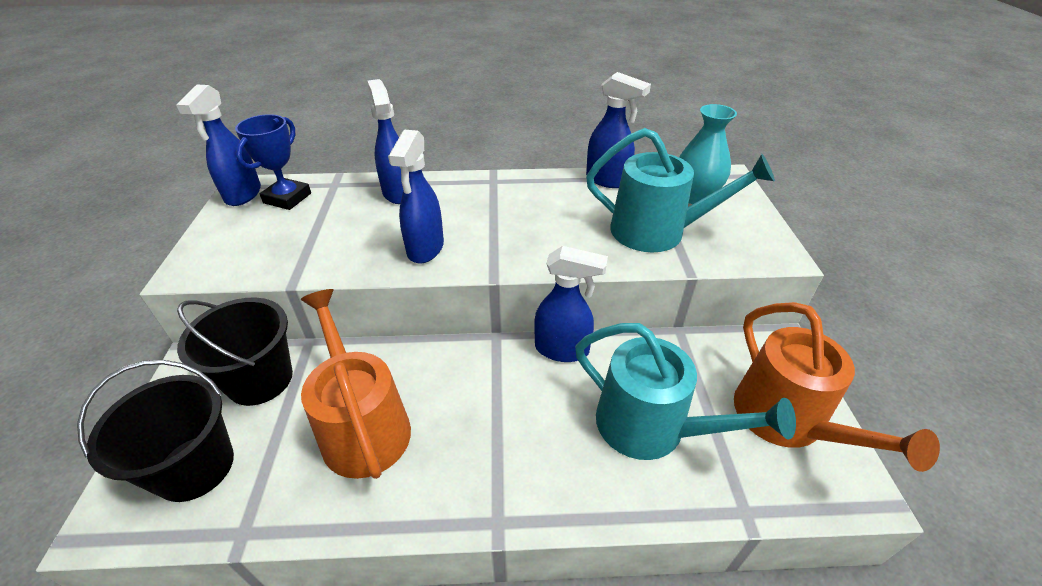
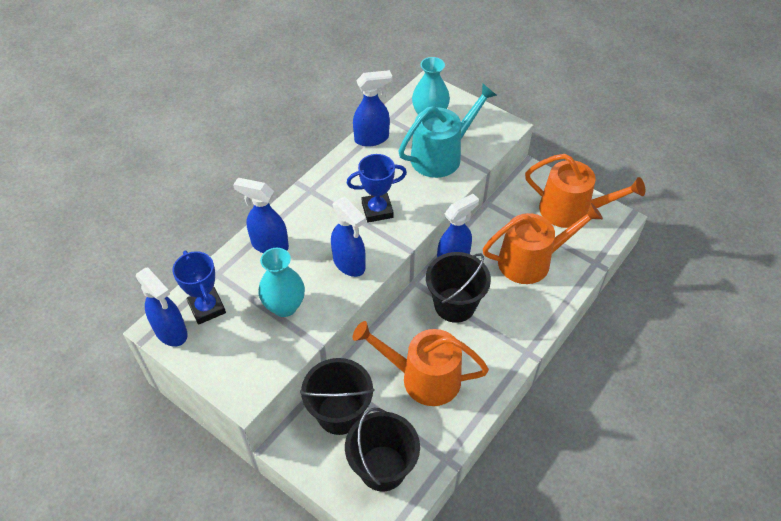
camera: 50 degrees left, 10 degrees up
(327, 238) = (284, 306): none -> turquoise vase
(499, 390) = (454, 305): none -> black bucket
(520, 229) = (377, 210): none -> blue trophy
(651, 427) = (531, 261): turquoise watering can -> orange watering can

